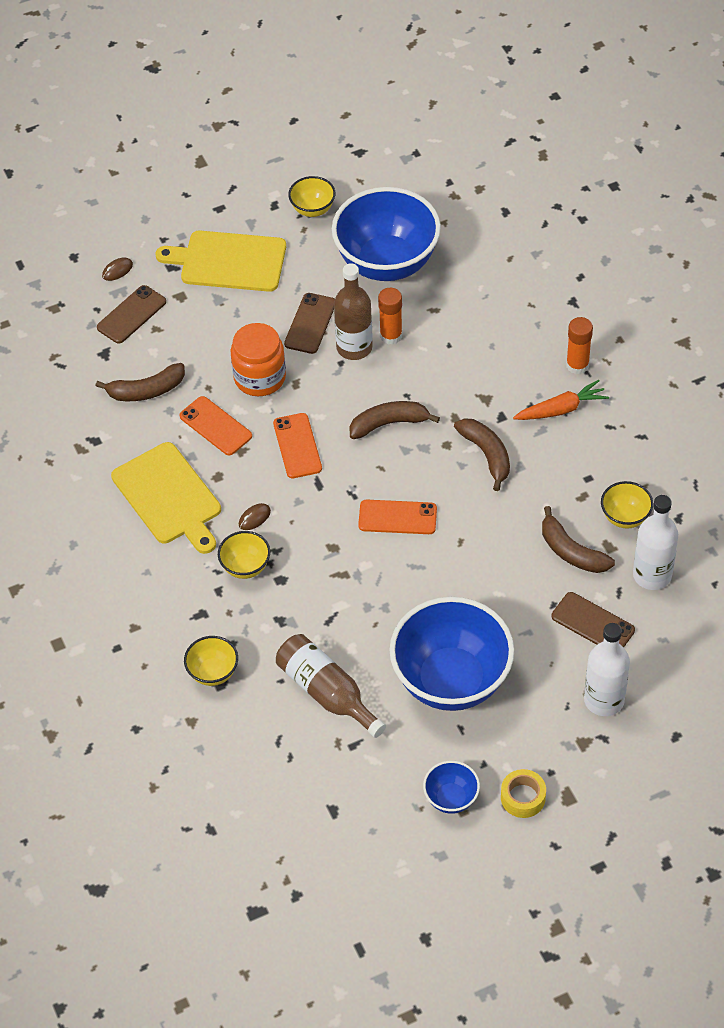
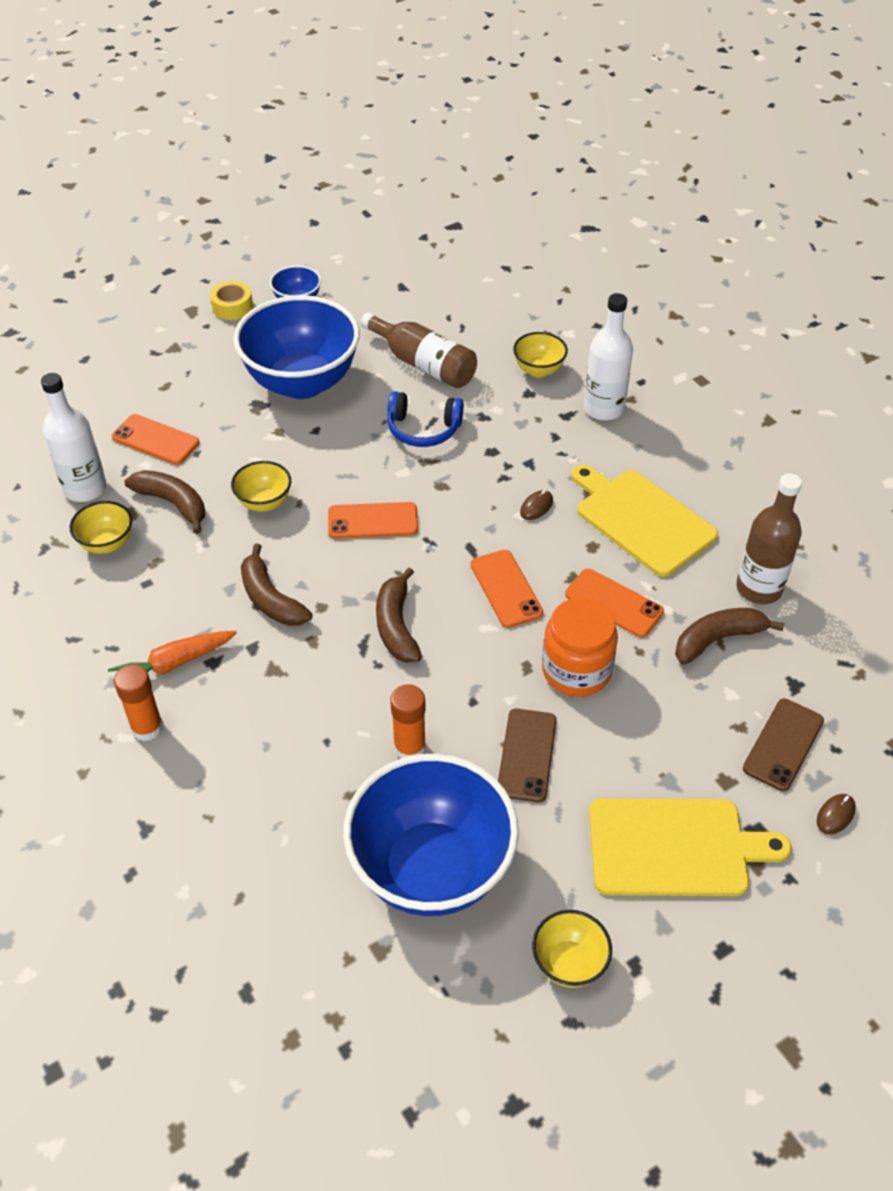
camera: 170 degrees right, 5 degrees down
(245, 567) = (532, 459): yellow bowl -> yellow bowl (264, 502)
(339, 610) = (423, 429): none -> blue headphones
(354, 347) = (458, 725): brown bottle -> brown bottle (759, 588)
(389, 423) = (396, 626): brown banana -> brown banana turned 105 degrees clockwise
(593, 623) = (155, 440): brown phone -> orange phone
(604, 700) = (151, 380): white bottle -> white bottle (603, 408)

